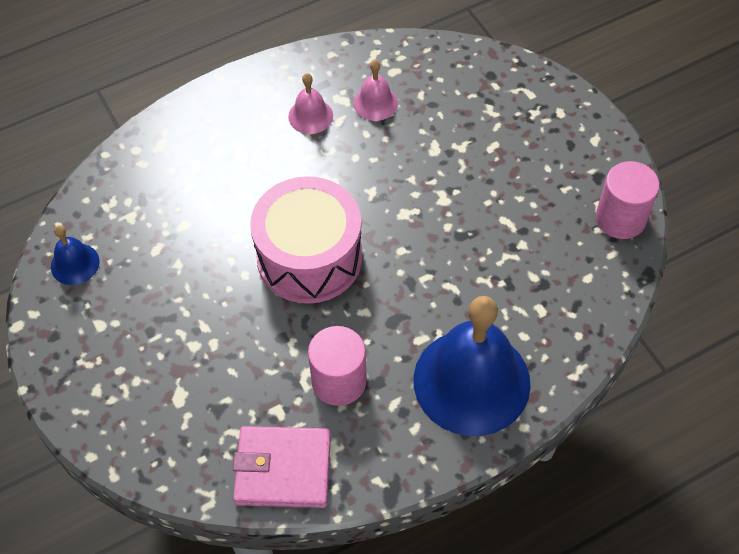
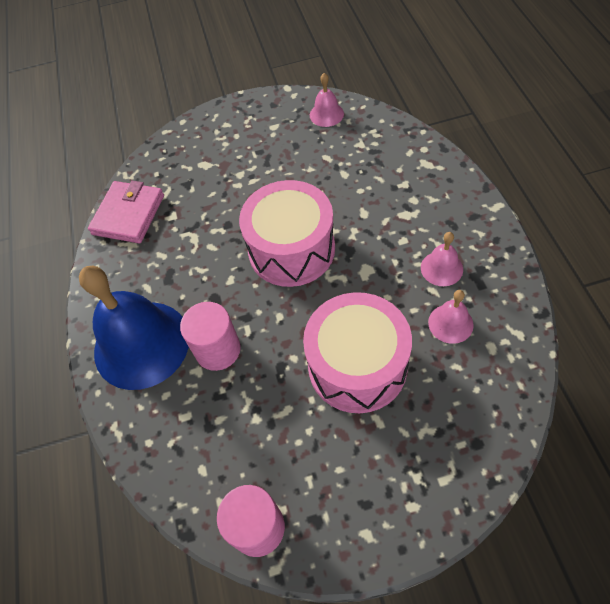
camera: 110 degrees right, 0 degrees up
(75, 264) = (326, 114): blue bell -> pink bell
(339, 381) = (178, 255): pink cylinder -> pink cylinder (218, 350)
(441, 170) = (357, 365): none -> pink drum

